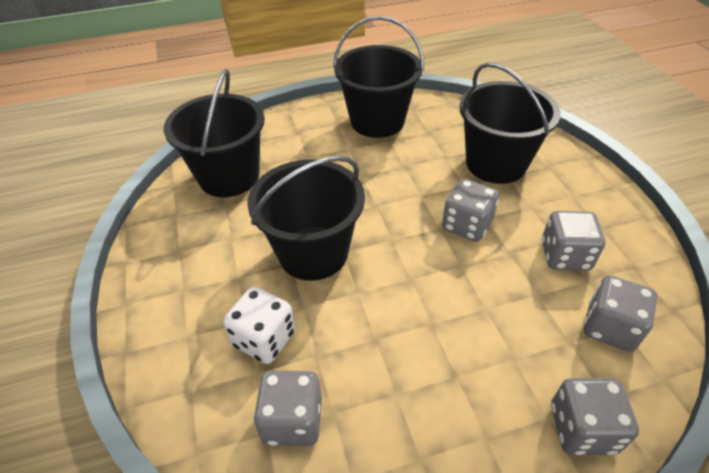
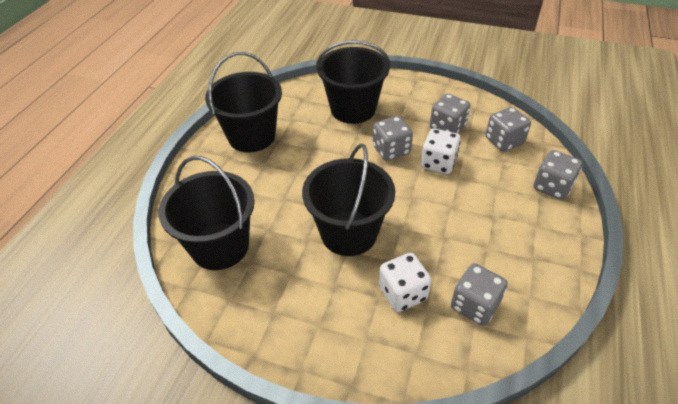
camera: 55 degrees left, 0 degrees up
(491, 277) = (438, 163): none -> white dice

